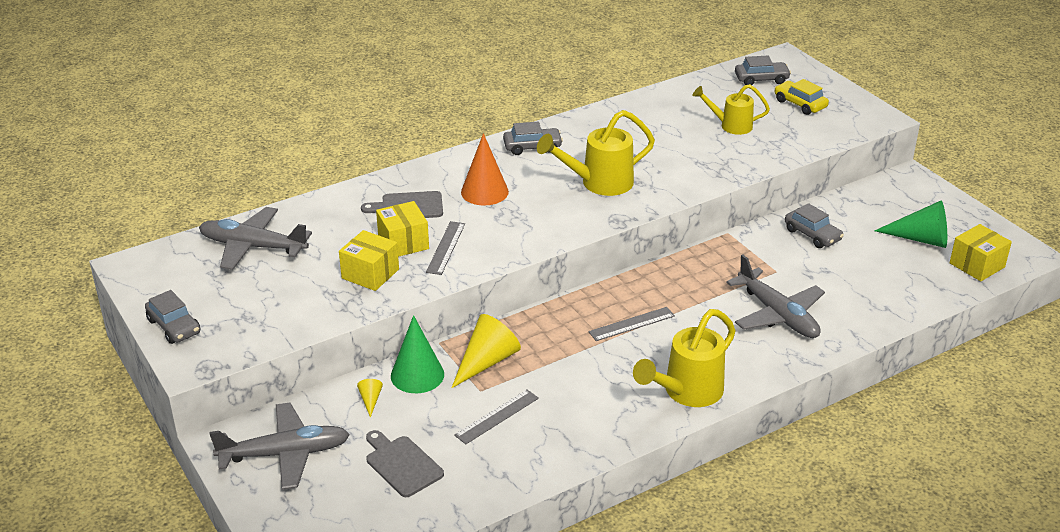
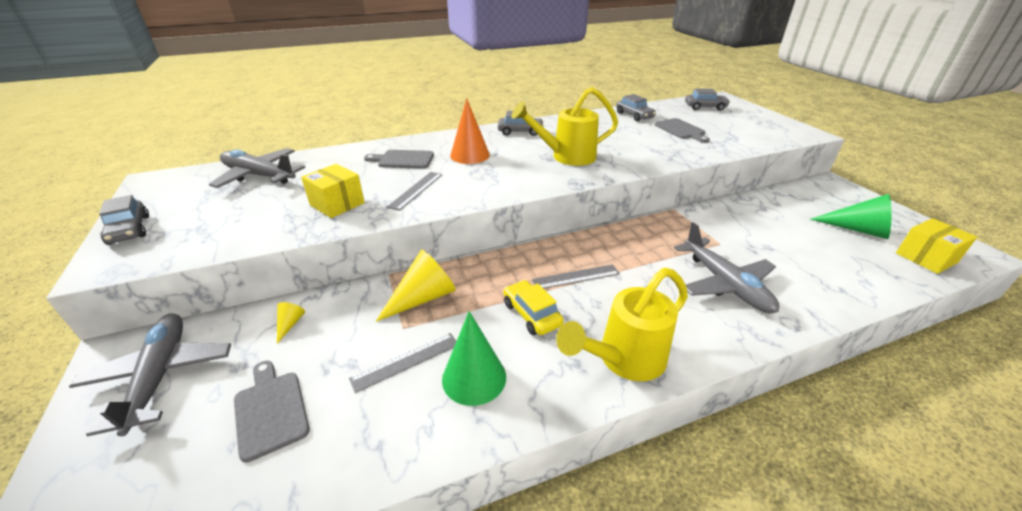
camera: 10 degrees right, 0 degrees up
(284, 454) = (160, 376): grey plane -> grey plane turned 105 degrees counterclockwise
(403, 243) = (382, 183): yellow box -> none
(417, 375) = (350, 303): green cone -> green cone (474, 378)
(730, 126) = (681, 130): yellow watering can -> grey cutting board
(800, 104) = (737, 121): yellow car -> yellow car (531, 314)
(812, 235) = (751, 217): grey car -> grey car (634, 115)

